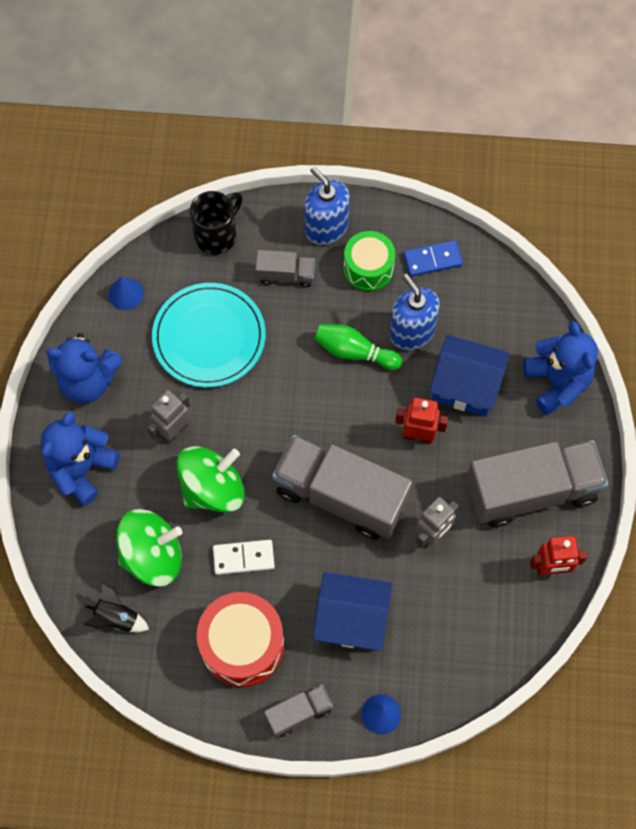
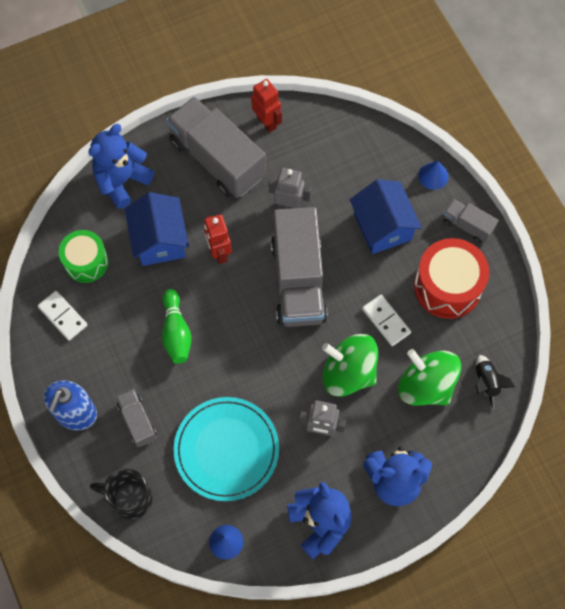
camera: 120 degrees left, 0 degrees up
(368, 268) = (96, 360): green drum -> green drum (86, 262)
(412, 332) = (135, 299): blue soap dispenser -> none
(432, 259) = (63, 316): blue domino -> white domino

